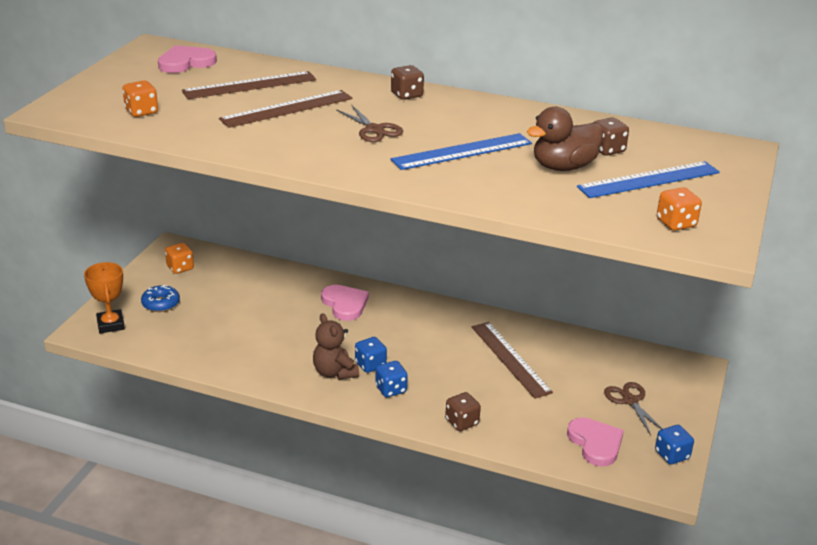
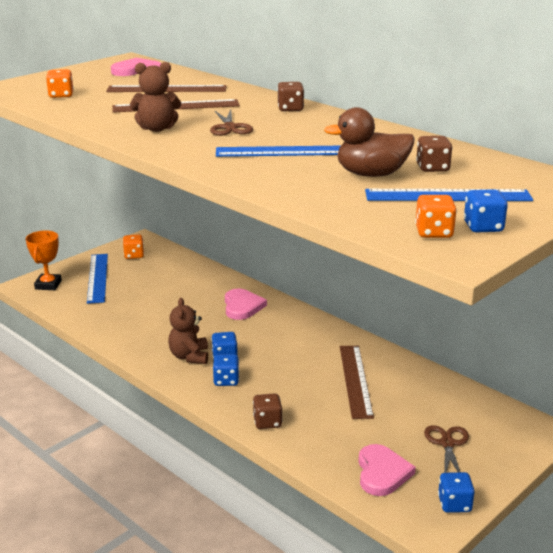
camera: 25 degrees right, 5 degrees down
(161, 304) = (97, 278): blue donut -> blue ruler
(302, 143) = (157, 129): none -> brown teddy bear
(707, 209) = (483, 227): none -> blue dice

